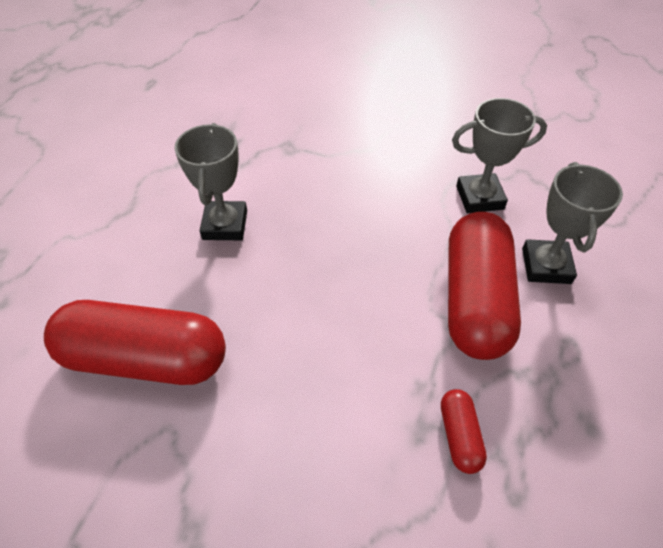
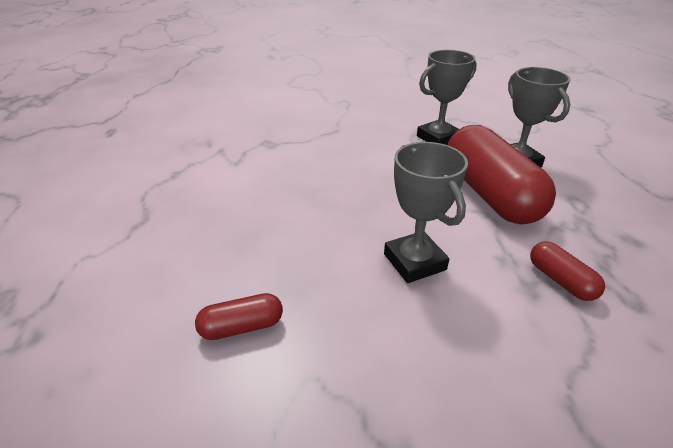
camera: 25 degrees left, 15 degrees down
(145, 358) = (242, 327): red capsule -> red capsule, size x0.44
(225, 225) = (250, 204): grey trophy -> grey trophy (414, 262)

